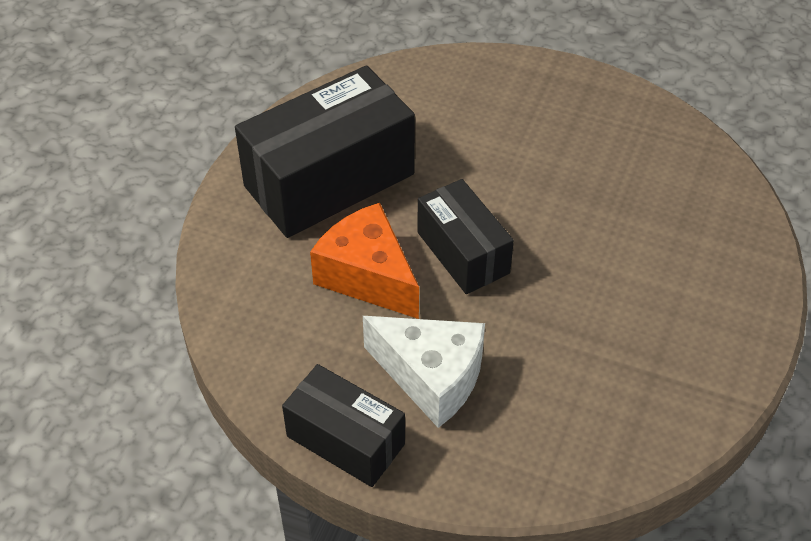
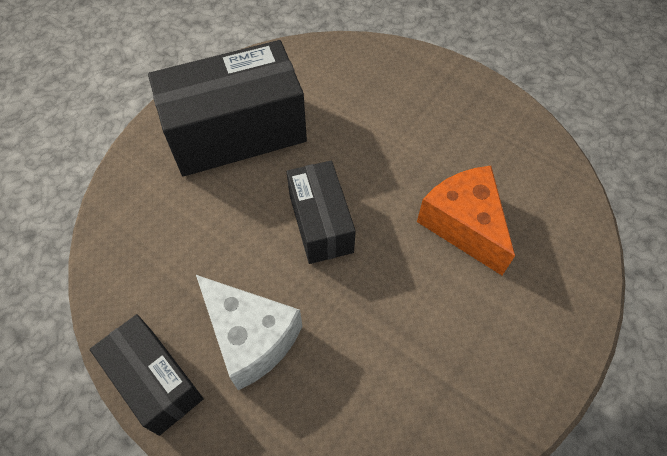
camera: 15 degrees right, 10 degrees up
(367, 276) = (234, 227): orange cheese -> orange cheese (464, 225)

